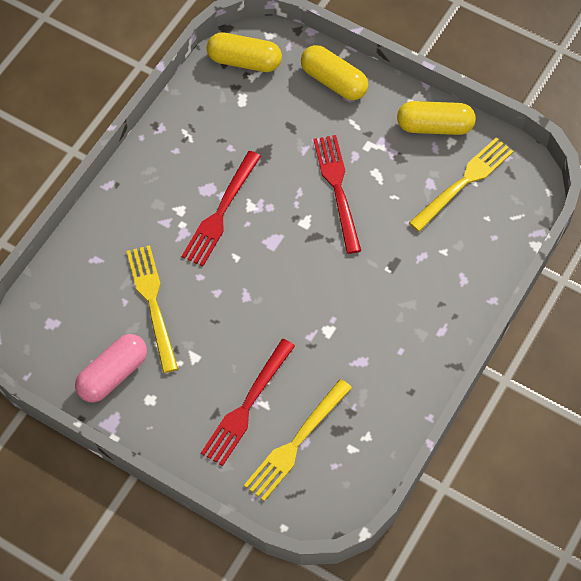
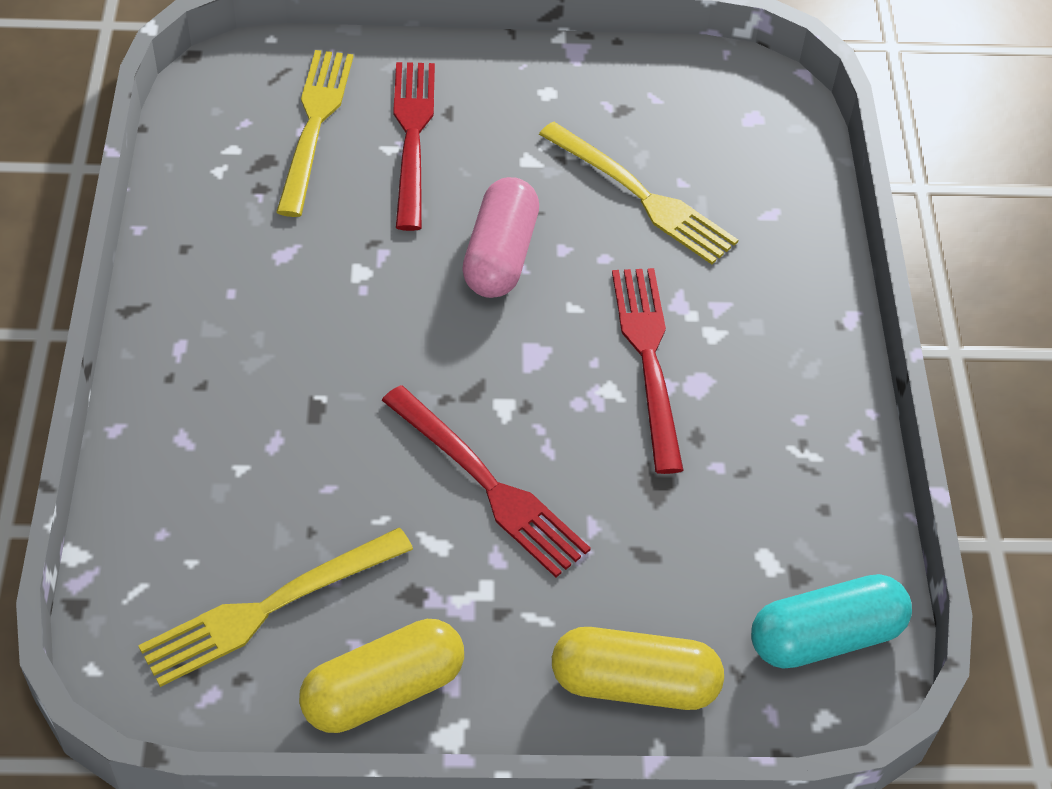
camera: 145 degrees right, 10 degrees down
(113, 374) = (620, 97): pink capsule -> pink capsule (500, 256)
(244, 61) = (825, 637): yellow capsule -> turquoise capsule
(464, 181) = (267, 609): yellow fork -> yellow fork turned 45 degrees clockwise

